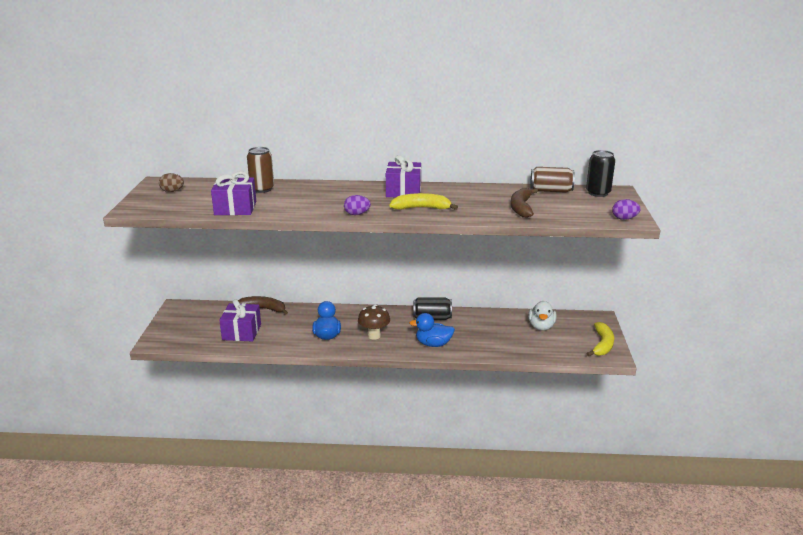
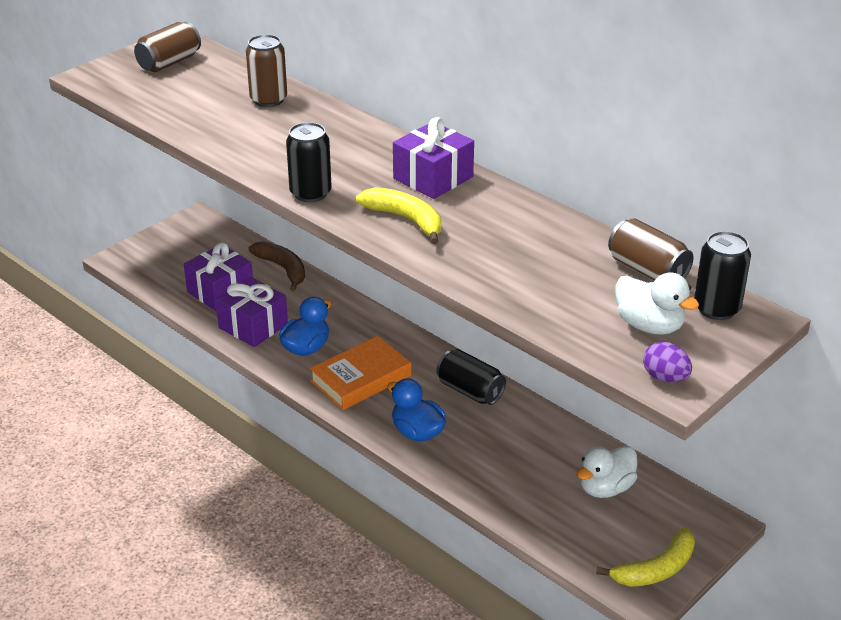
camera: 40 degrees right, 10 degrees up
(172, 191) = (169, 62): brown egg -> brown can
(235, 208) = (193, 121): purple gift -> purple gift (253, 326)
(357, 214) = (310, 193): purple egg -> black can
(374, 336) = (361, 378): brown mushroom -> orange book
(521, 208) = (544, 282): brown banana -> none
(587, 206) = (649, 326): none -> white duck

